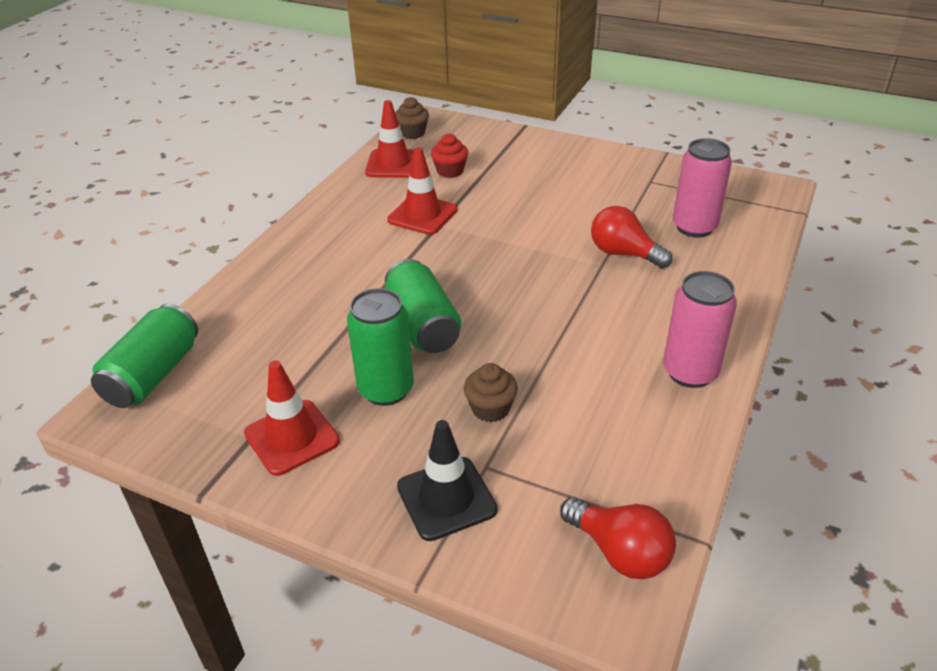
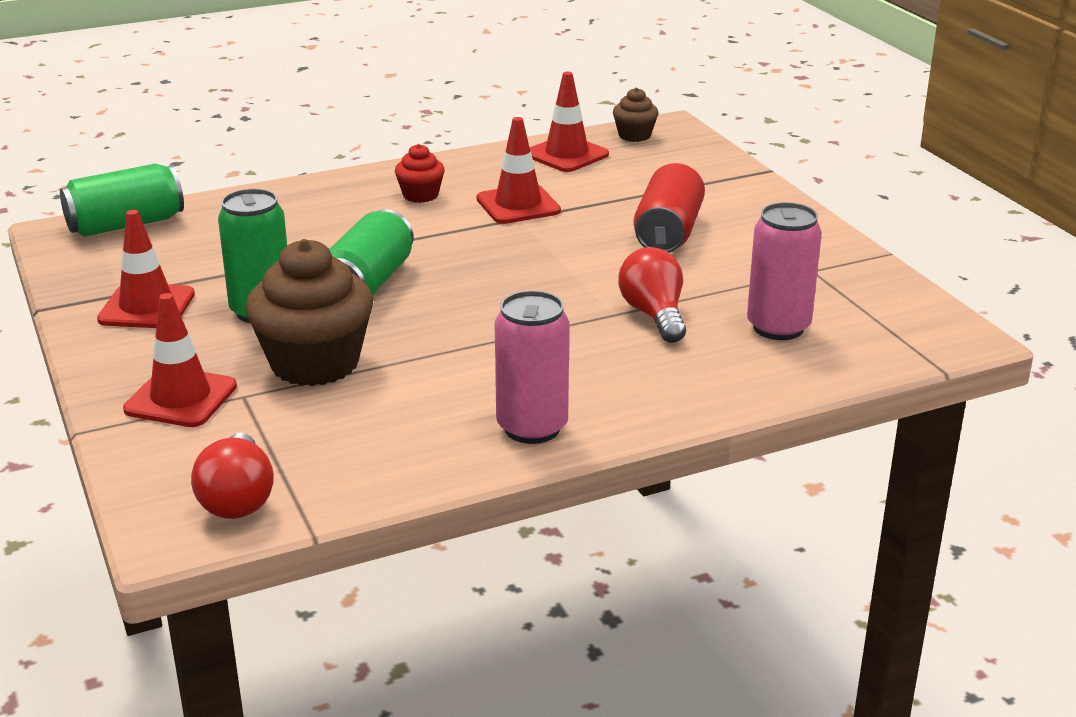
camera: 40 degrees right, 10 degrees down
(446, 498) = (181, 398): black traffic cone -> red traffic cone
(450, 171) = (611, 180): red cupcake -> red cupcake (420, 195)
(490, 408) = (315, 363): brown cupcake -> brown cupcake, size x2.02
(540, 193) = (668, 233): none -> red can

